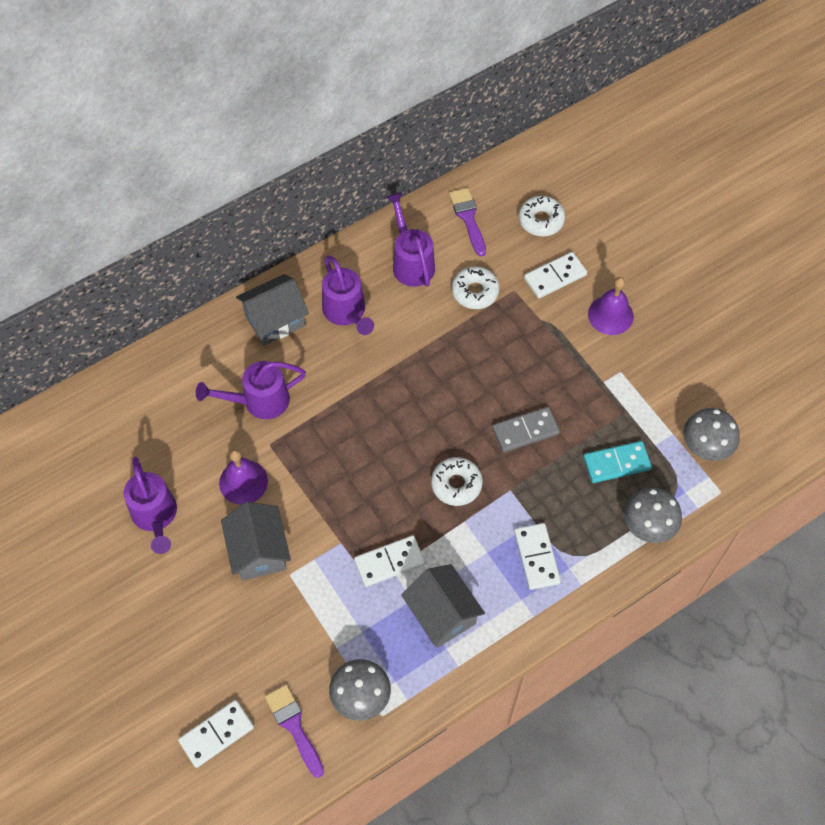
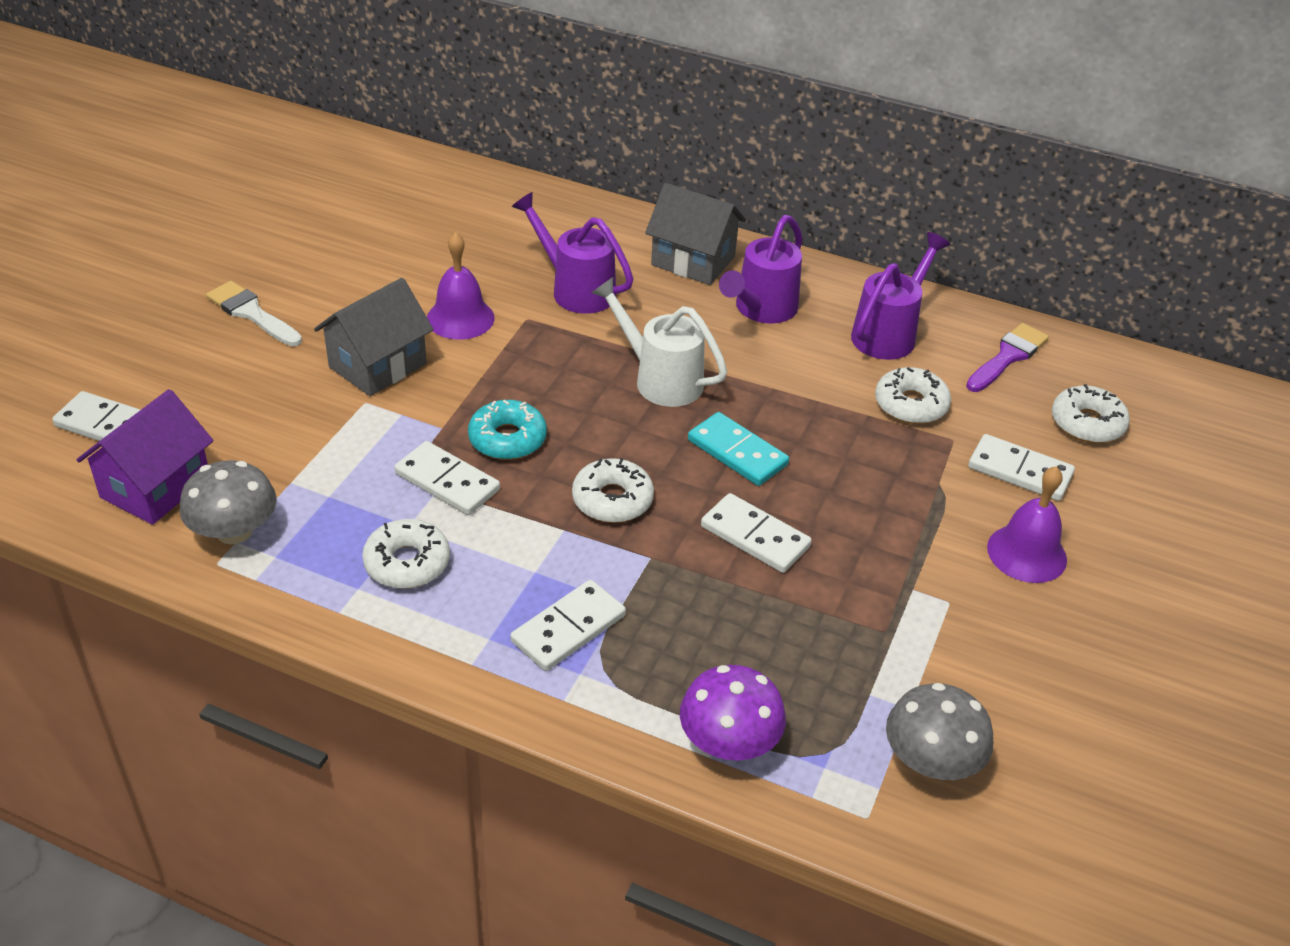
camera: 55 degrees right, 20 degrees down
(154, 604) = (252, 313): none -> white brush
(155, 516) = (363, 273): purple watering can -> none
(294, 726) = (155, 487): purple brush -> purple house
(373, 403) = (660, 379): none -> white watering can
(373, 512) = (507, 439): none -> turquoise donut
(442, 614) = (407, 563): grey house -> white donut
(525, 431) = (755, 536): grey domino -> white domino
(616, 463) = (796, 659): turquoise domino -> turquoise domino (737, 452)
(648, 524) = (729, 742): grey mushroom -> purple mushroom

